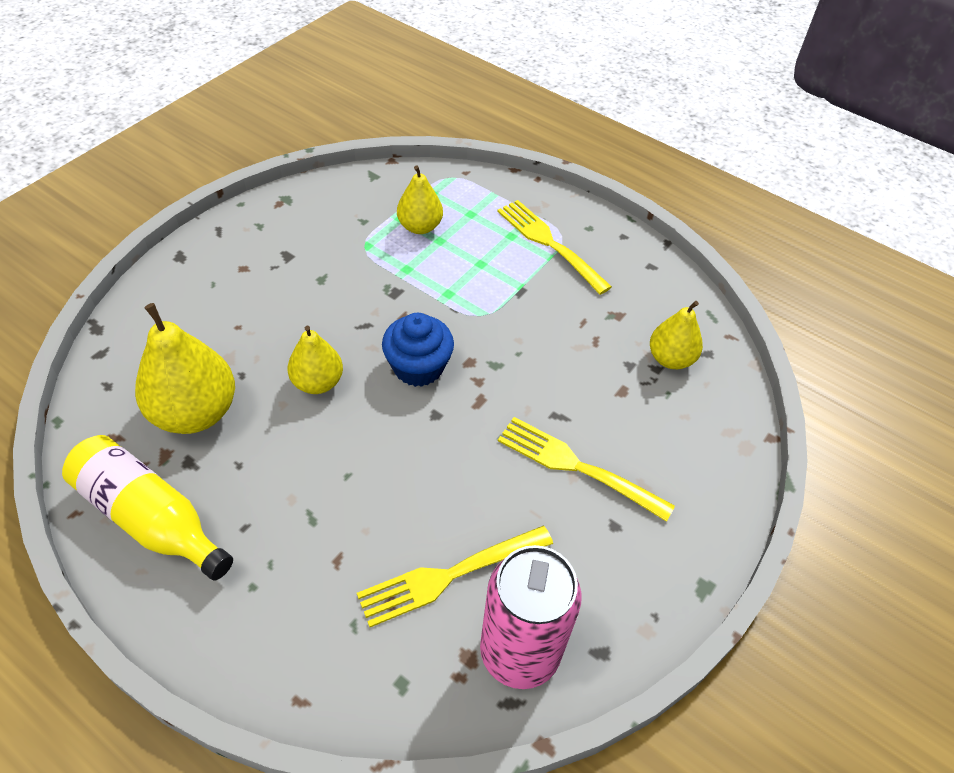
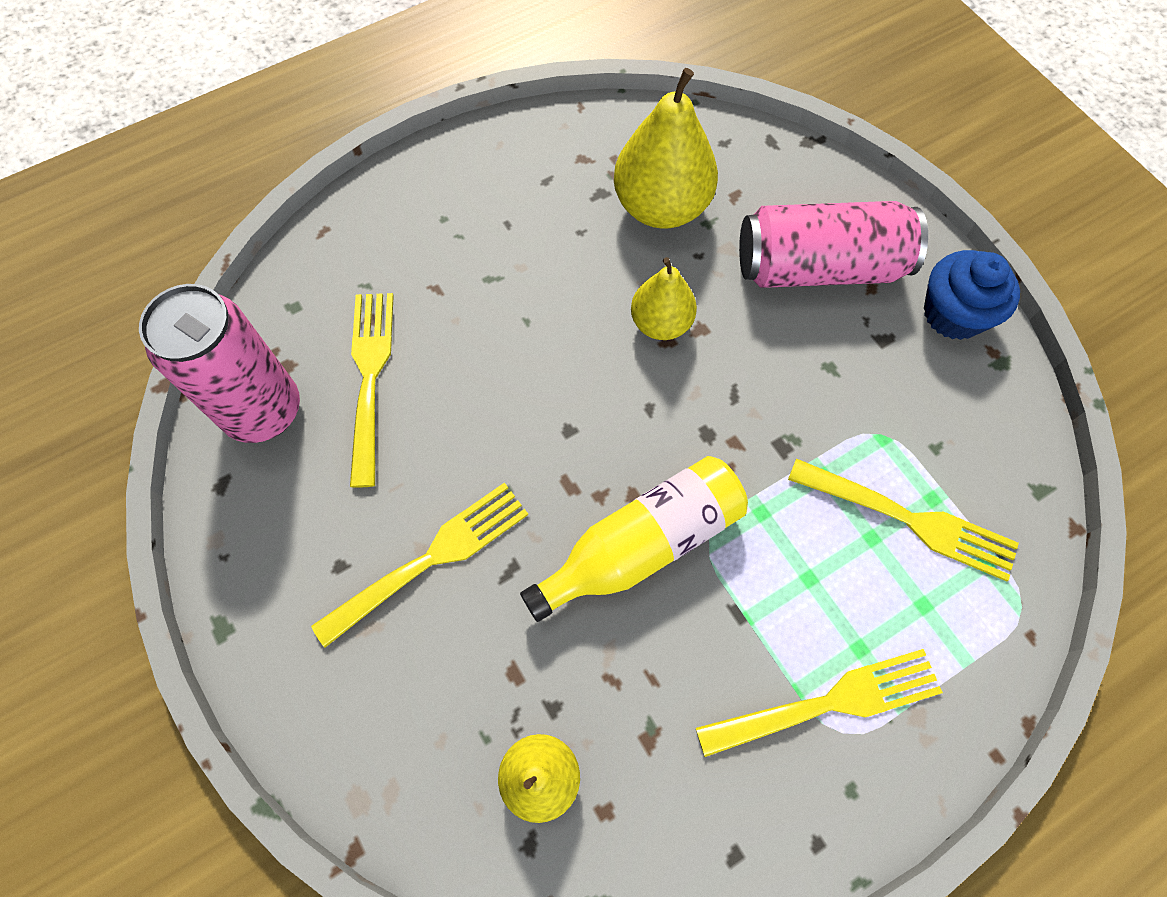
camera: 115 degrees right, 15 degrees up
(150, 518) = (550, 157): yellow bottle -> yellow bottle (642, 545)
(232, 299) = (818, 267): none -> pink can
(418, 367) = (646, 434): blue cupcake -> blue cupcake (953, 314)
(420, 227) = (908, 519): yellow pear -> yellow fork

